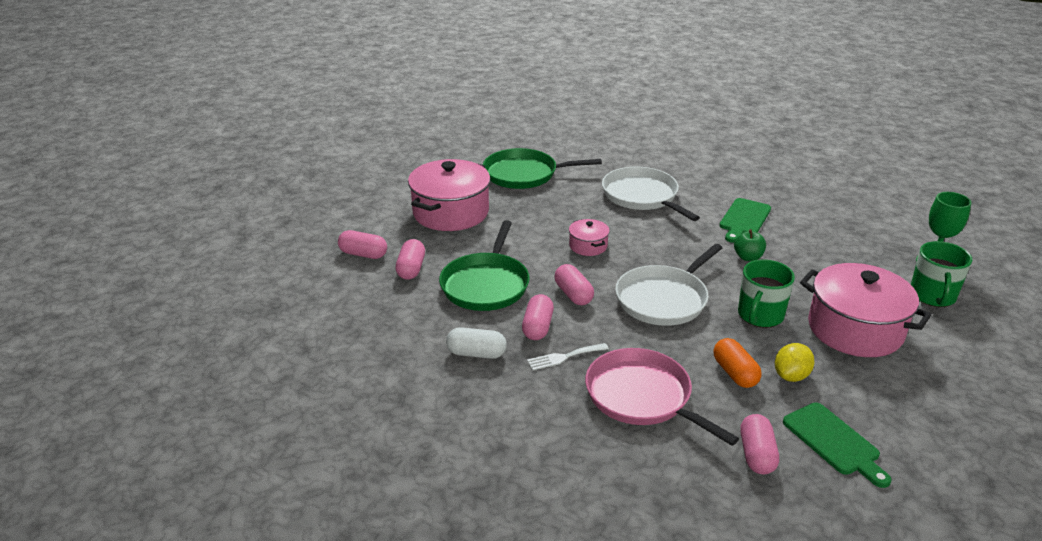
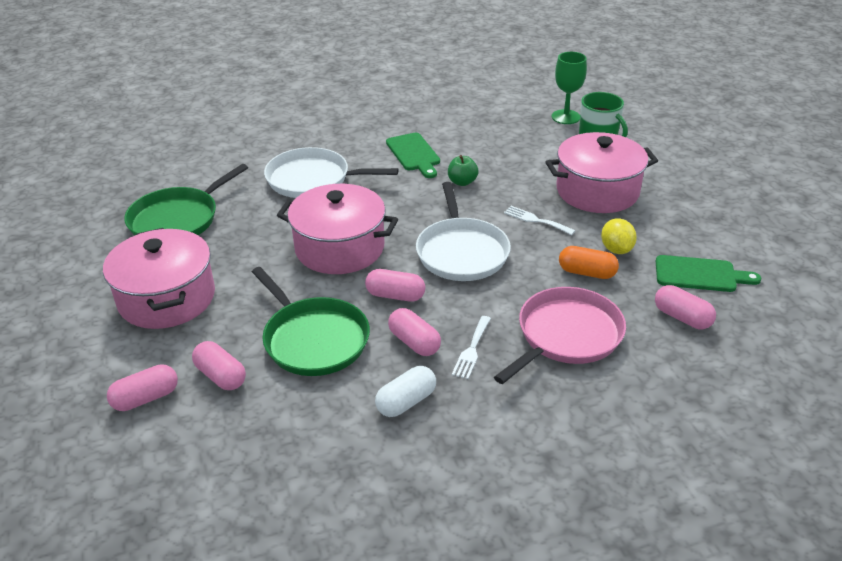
camera: 50 degrees left, 5 degrees up
(588, 246) = (340, 248): pink pot -> pink pot, size x2.11
(642, 397) = (566, 335): pink pan -> pink pan turned 135 degrees clockwise
(760, 315) = (536, 220): green mug -> white fork

